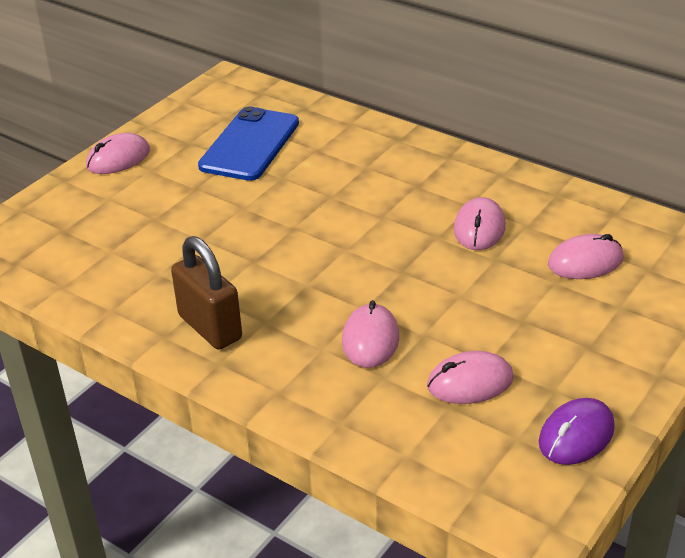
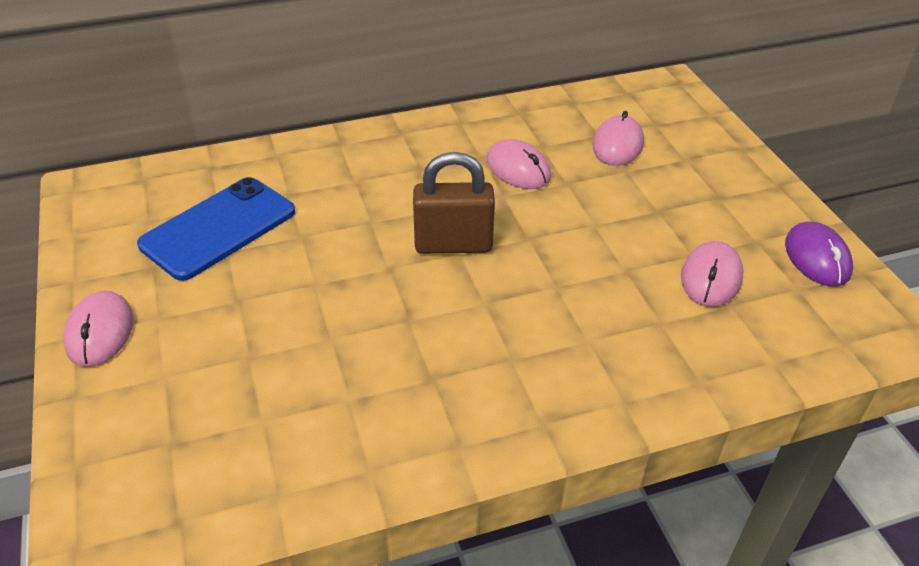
camera: 55 degrees left, 5 degrees up
(210, 327) = (481, 403): brown padlock -> brown padlock (453, 244)
(250, 145) = (219, 228): blue phone -> blue phone turned 75 degrees clockwise
(370, 340) = (604, 304): pink mouse -> none

